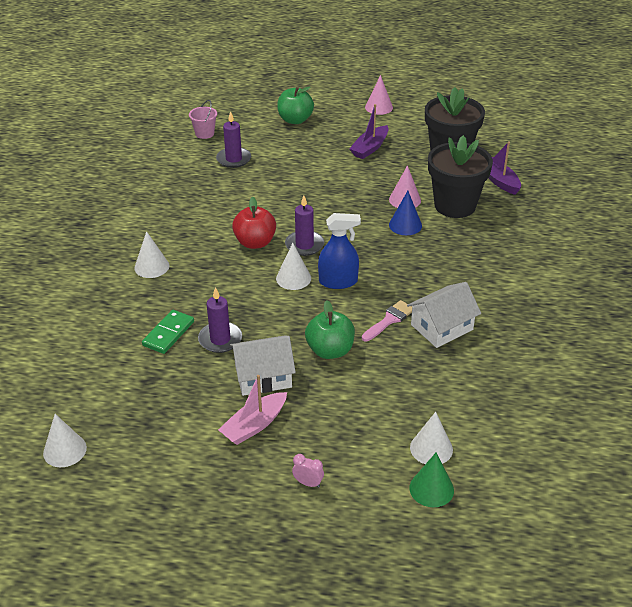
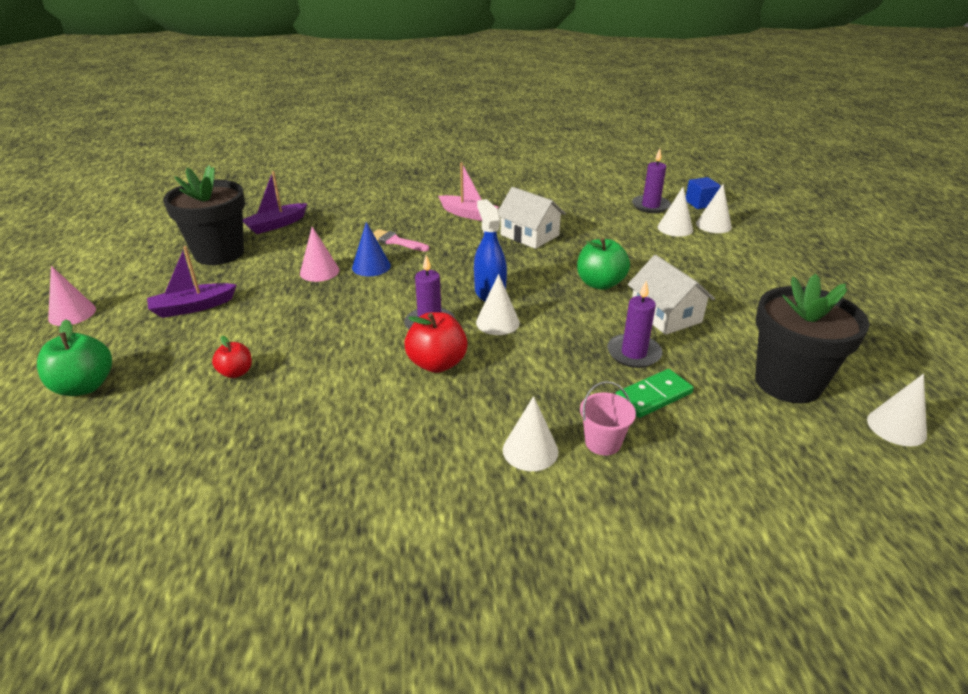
camera: 105 degrees left, 5 degrees down
(168, 333) = (653, 396): green domino -> green domino turned 45 degrees counterclockwise
(204, 133) = (102, 492): pink bucket -> pink bucket (603, 442)
(233, 159) = (208, 431): purple candle -> purple candle (650, 206)
(254, 425) = (731, 308): pink boat -> pink boat (468, 214)
(284, 166) = (236, 372): none -> red apple
(308, 483) = (764, 272): pink clock -> none
(370, 148) = (193, 307): purple boat -> purple boat turned 135 degrees clockwise
(389, 320) = (535, 259): pink brush -> pink brush (395, 241)
(431, 489) = (713, 225): green cone -> white cone
(455, 205) = (328, 243): black flower pot -> black flower pot (788, 382)
(498, 503) = (700, 203): none -> blue cube

